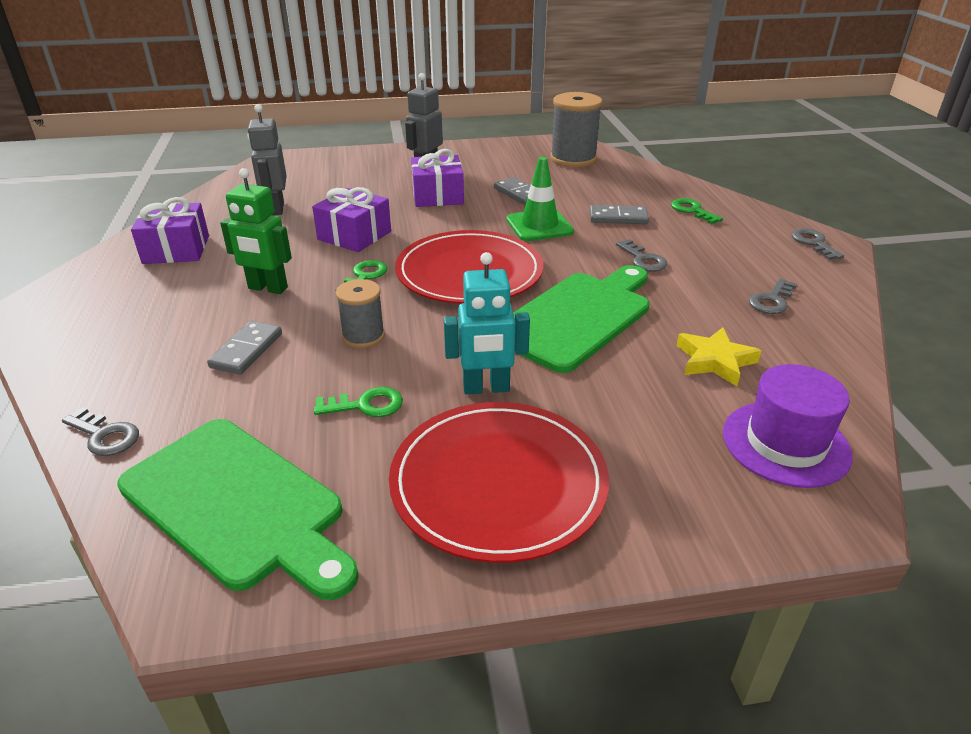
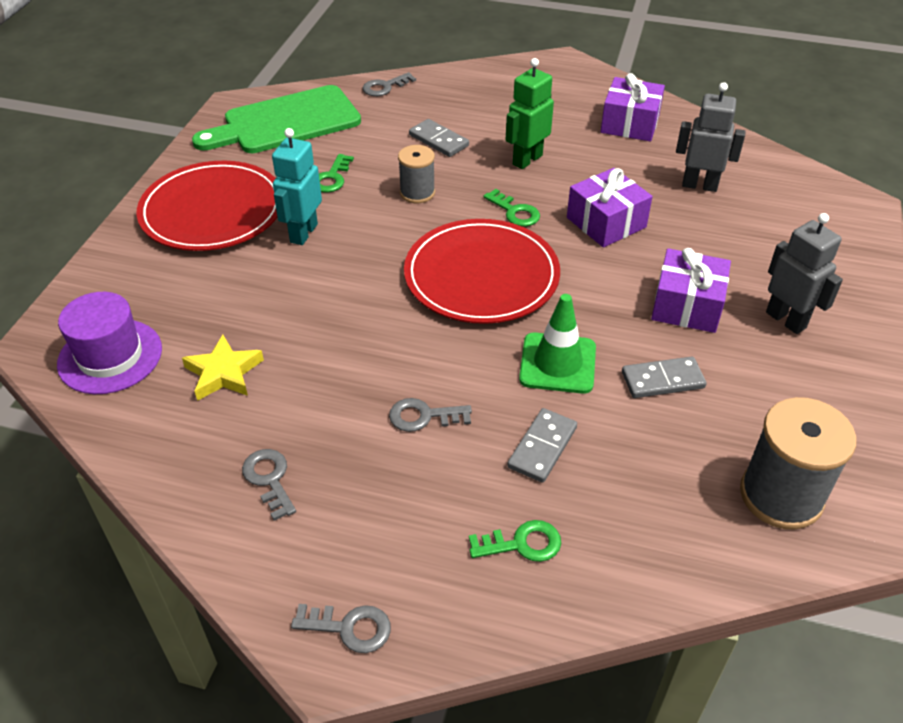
camera: 115 degrees right, 10 degrees up
(577, 317) = (353, 316): green cutting board -> none

